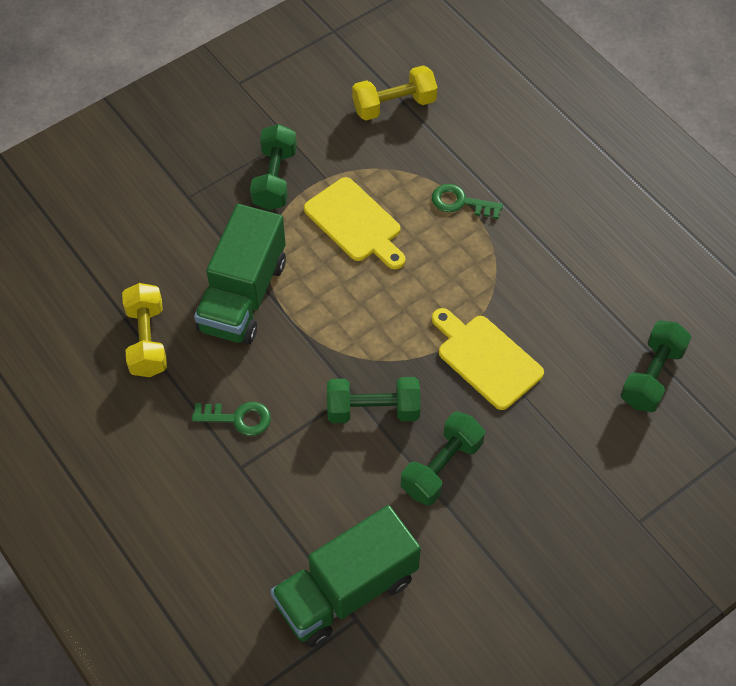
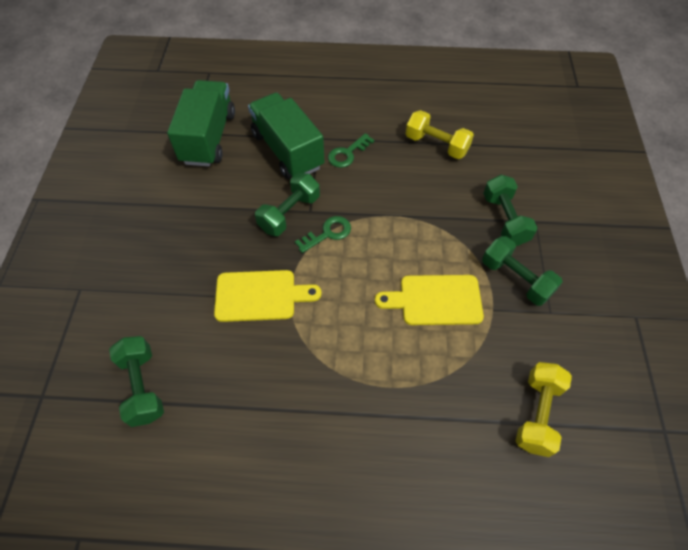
camera: 130 degrees right, 0 degrees up
(243, 296) = (429, 203): green truck -> green truck (287, 150)
(441, 467) = (221, 220): green dumbbell -> green dumbbell (504, 219)
(460, 202) = (397, 383): green key -> green key (328, 233)

